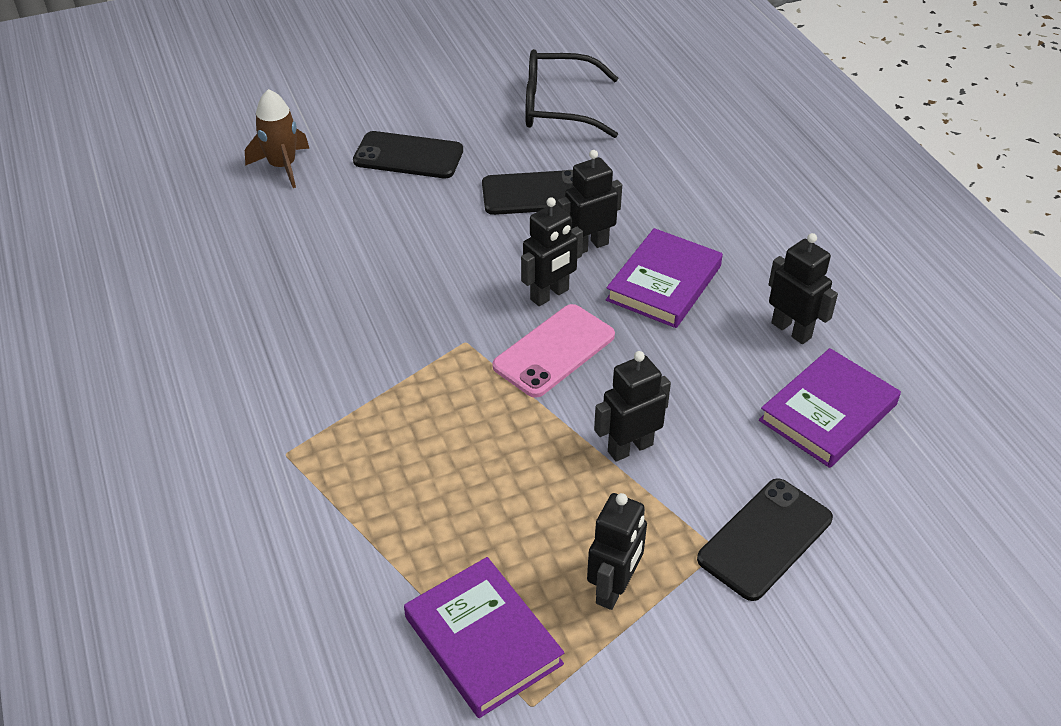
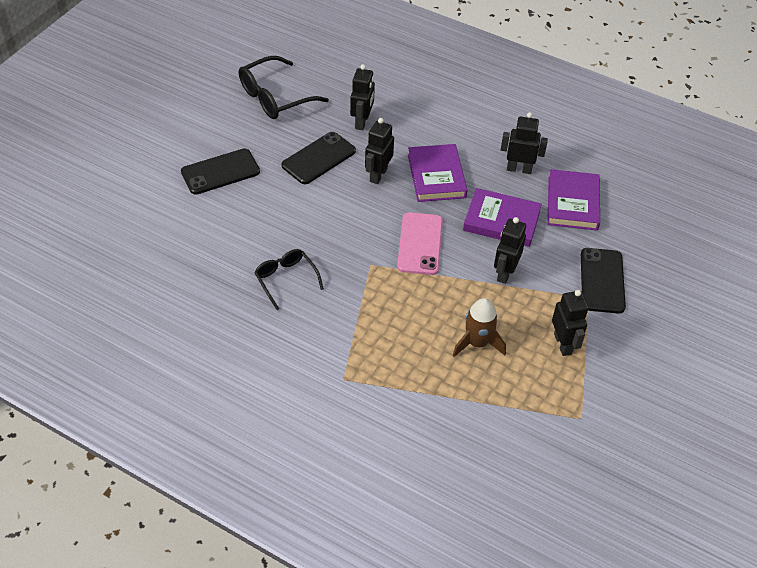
camera: 40 degrees left, 5 degrees up
(282, 166) = (149, 218): brown rocket -> brown rocket (477, 343)
(349, 304) = (286, 279): none -> black glasses
(483, 640) = (532, 404): purple book -> purple book (501, 221)
(550, 295) = (386, 214): black robot -> black robot (362, 122)

